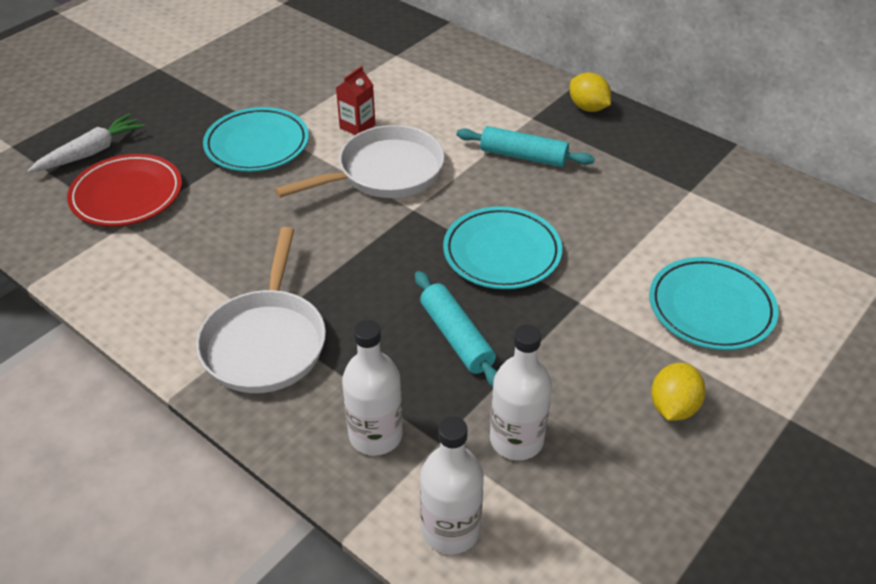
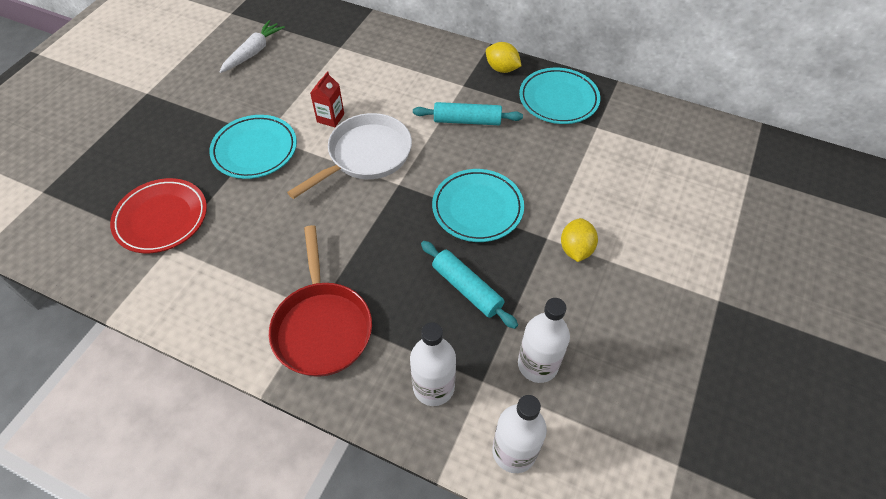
camera: 15 degrees left, 10 degrees up
(91, 152) = (116, 184): white carrot -> white carrot (253, 52)
(266, 341) = (322, 326): white pan -> red pan
(673, 407) = (638, 310): yellow lemon -> yellow lemon (576, 249)
(711, 308) = (640, 223): turquoise plate -> turquoise plate (558, 99)

